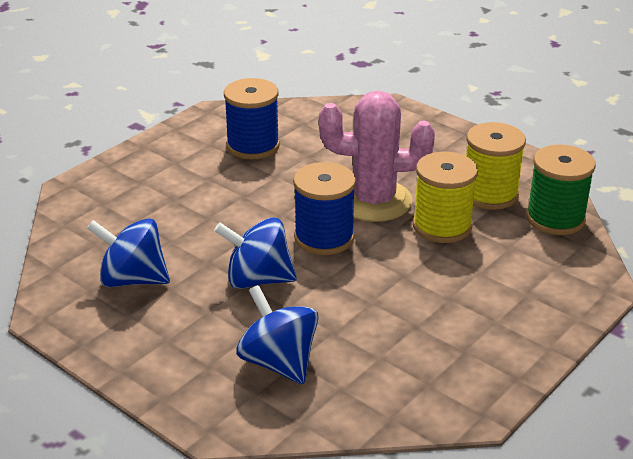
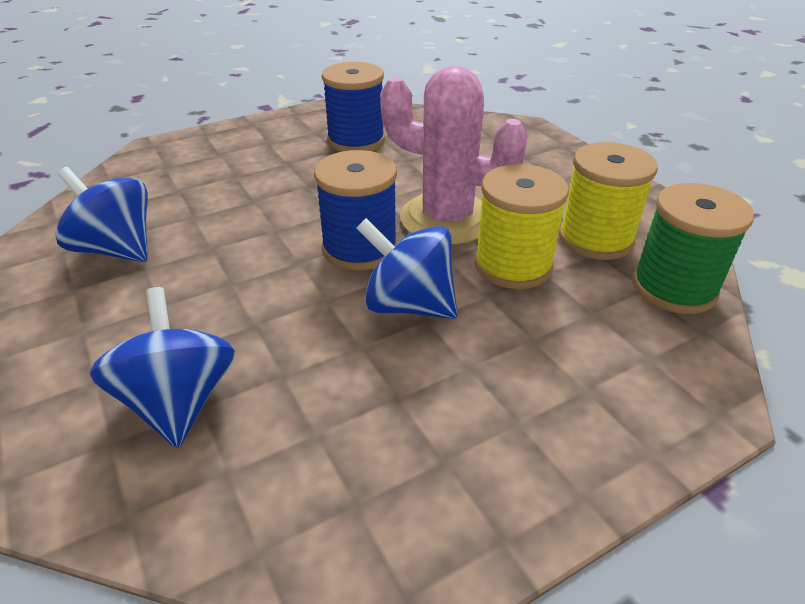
camera: 20 degrees right, 5 degrees up
(258, 279) = (246, 281): blue spinning top -> blue spinning top (408, 305)

